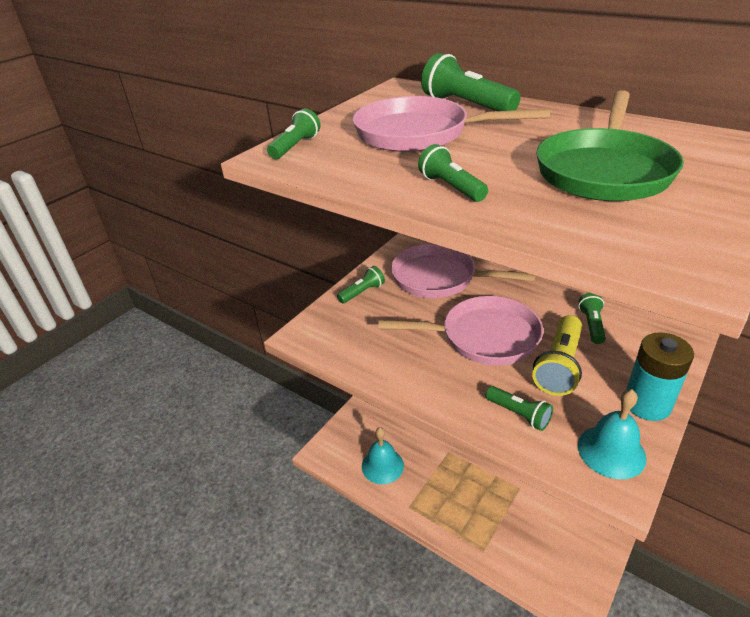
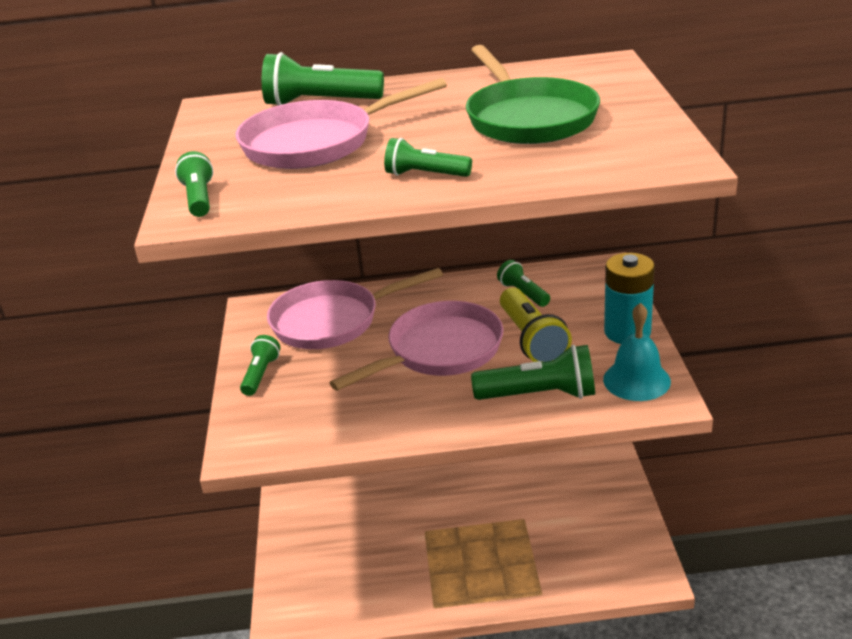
camera: 40 degrees left, 5 degrees down
(382, 465) = (367, 589): turquoise bell -> none
(519, 414) = (540, 395): green flashlight -> green flashlight, size x1.66

